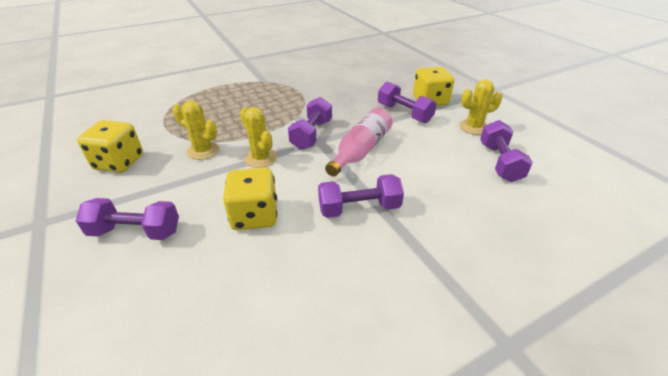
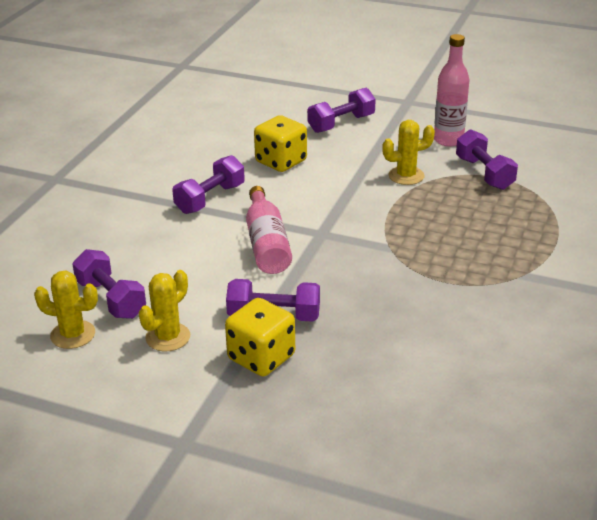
camera: 140 degrees right, 5 degrees down
(119, 162) = (448, 140): yellow dice -> pink bottle
(260, 158) = (346, 194): yellow cactus -> yellow cactus (73, 335)
(311, 134) = (339, 236): purple dumbbell -> purple dumbbell (484, 173)

